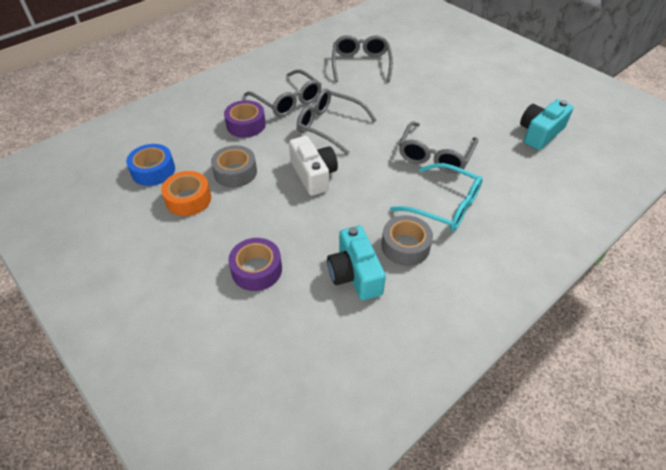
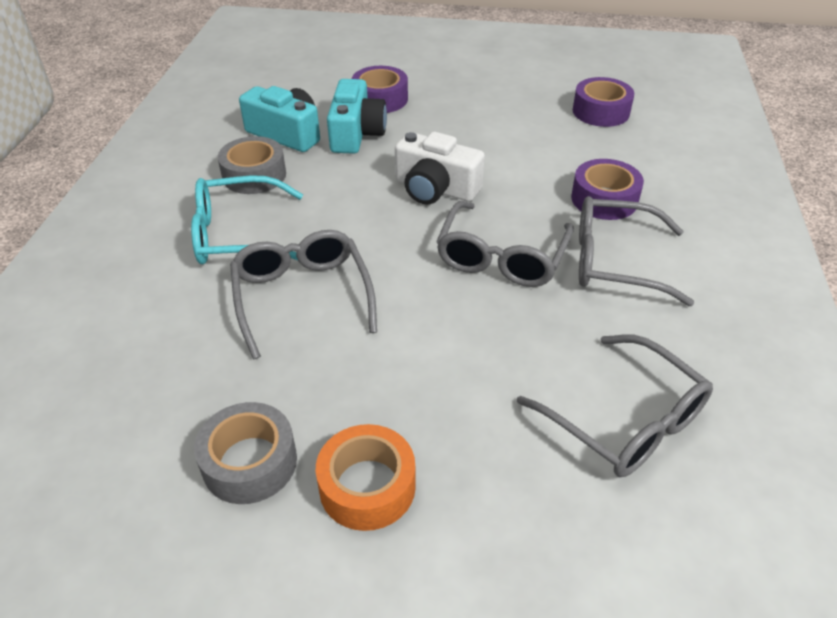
camera: 140 degrees right, 5 degrees down
(153, 171) = (601, 111): blue tape -> purple tape
(188, 199) = (523, 109): orange tape -> orange tape (367, 486)
(235, 172) = (522, 149): grey tape -> grey tape (250, 462)
(329, 126) = (501, 257): grey glasses -> grey glasses turned 120 degrees clockwise
(540, 133) = (133, 451): turquoise camera -> turquoise camera (356, 133)

